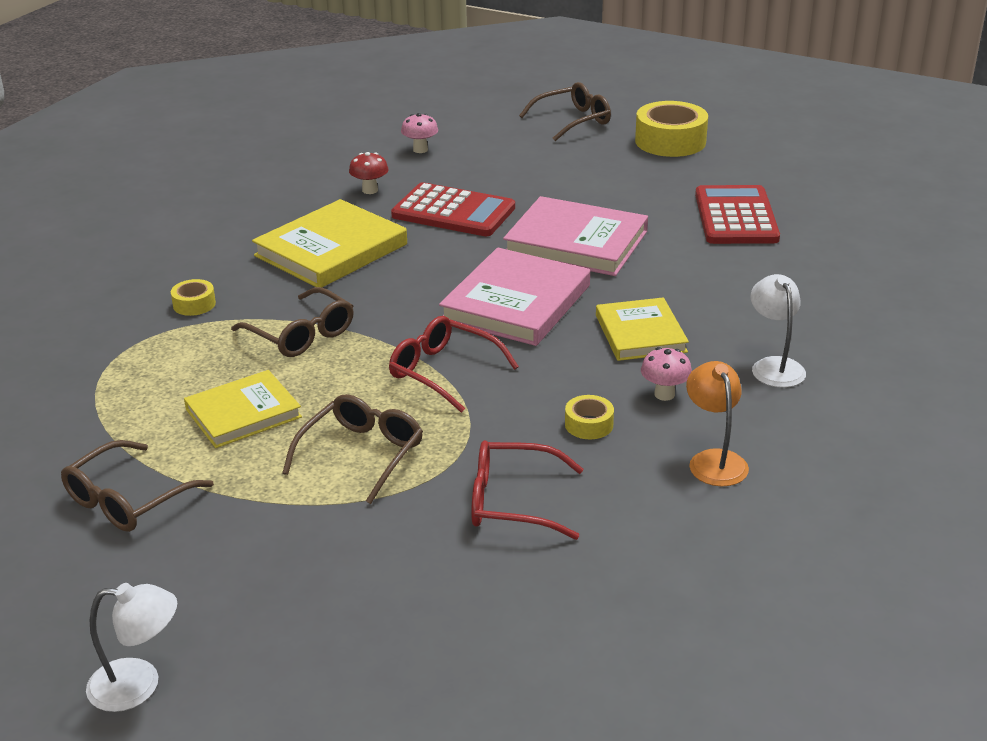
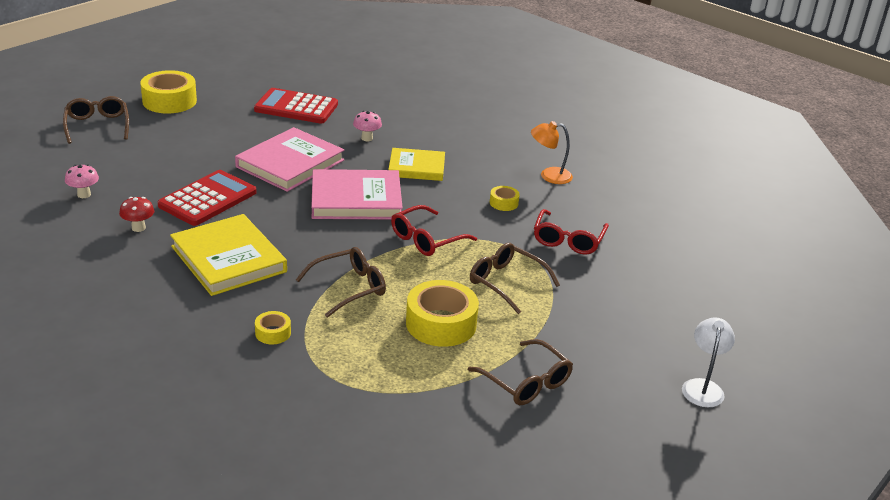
camera: 80 degrees left, 0 degrees up
(243, 413) = (441, 324): yellow book -> yellow tape
(516, 303) = (356, 199): pink book -> pink book turned 45 degrees counterclockwise
(664, 394) = (483, 175): pink mushroom -> pink mushroom (367, 138)
(774, 366) = (470, 139): white lamp -> none

